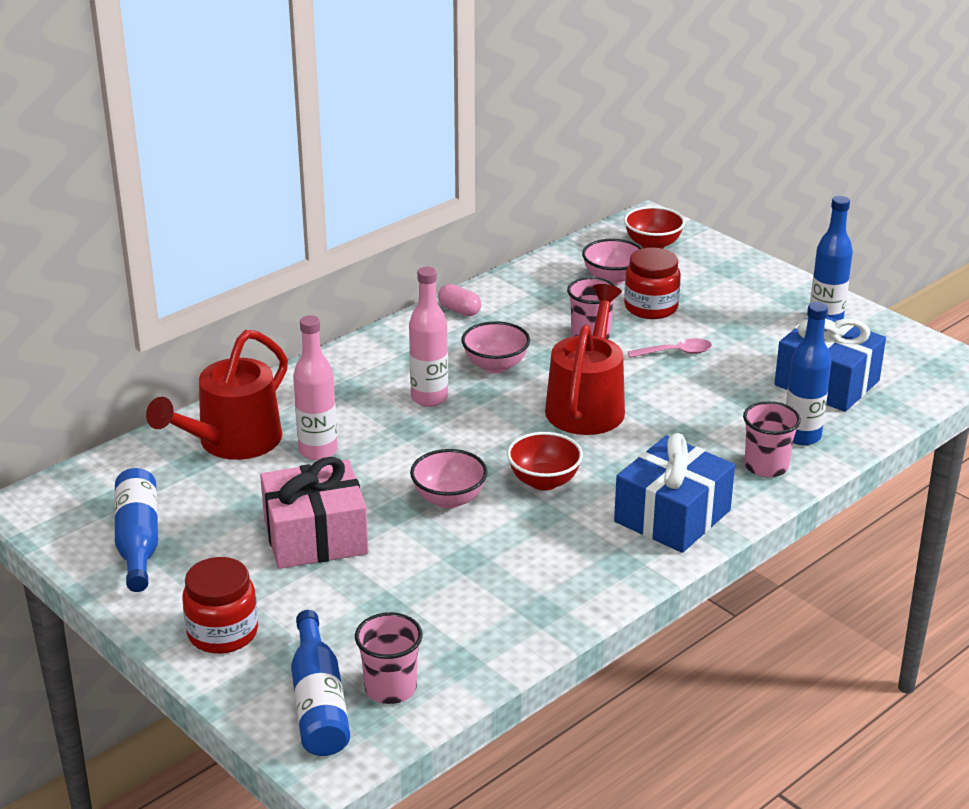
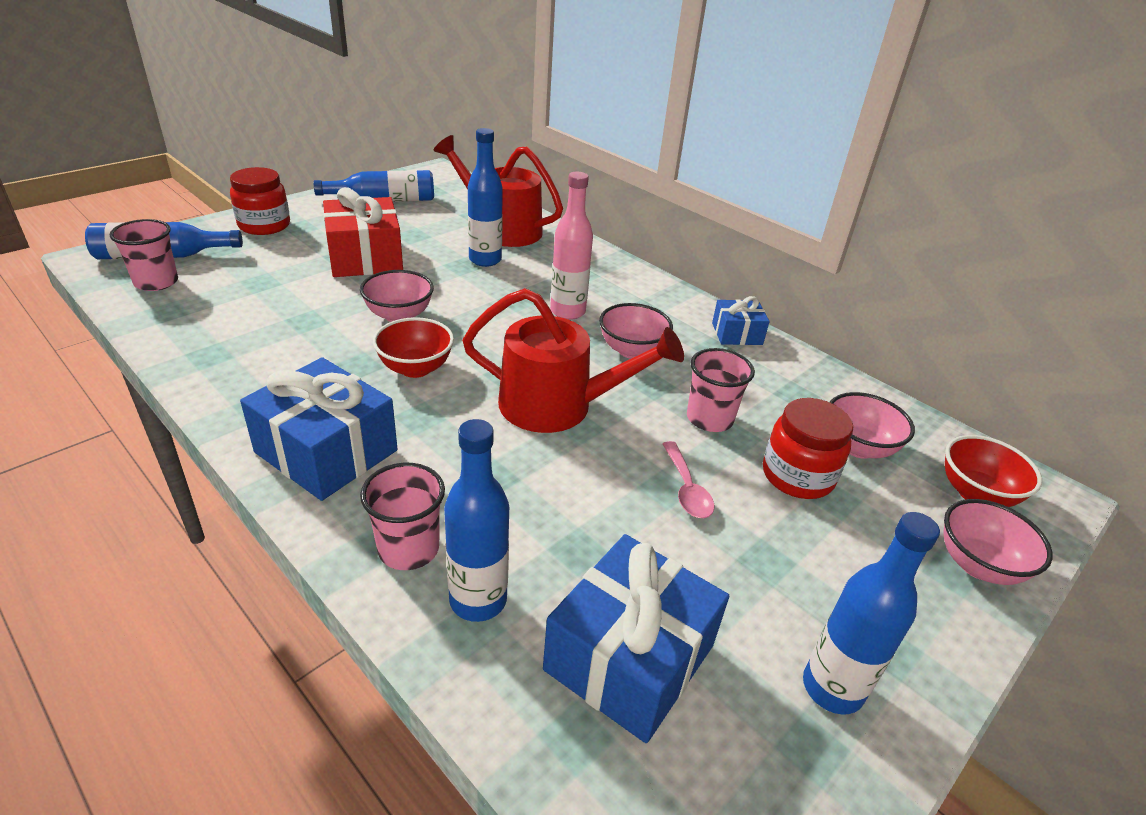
camera: 85 degrees right, 5 degrees up
(315, 536) = (365, 257): pink gift -> red gift
(318, 451) = (485, 260): pink bottle -> blue bottle
(459, 310) = (737, 334): pink capsule -> blue gift
(719, 259) = (978, 565): none -> pink bowl

